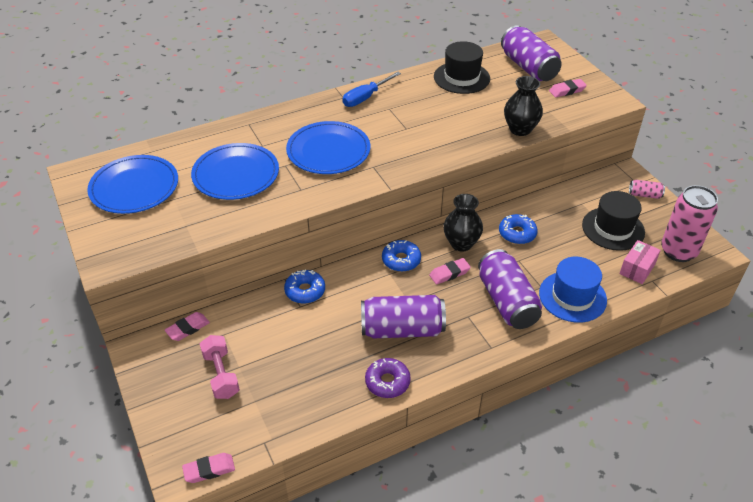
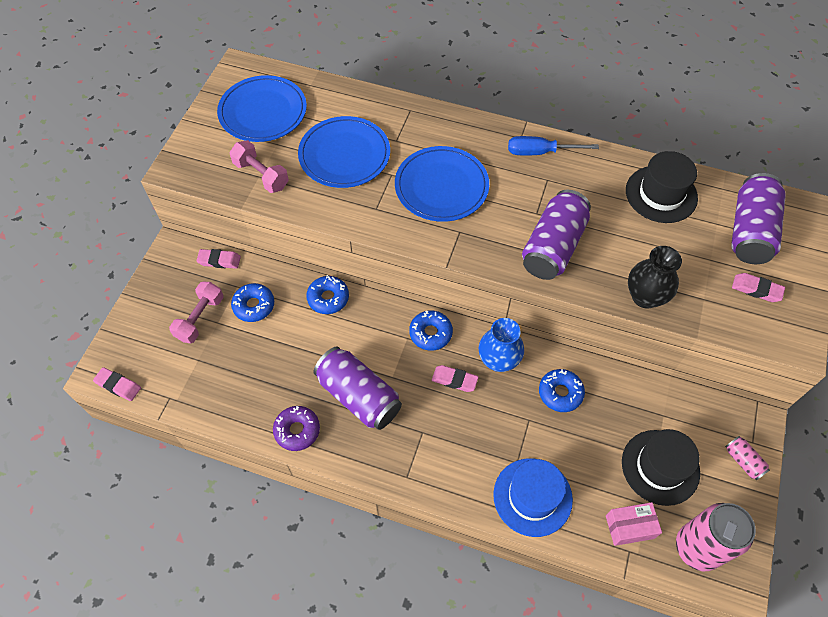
camera: 45 degrees right, 15 degrees up
(187, 223) = (261, 175): none -> pink dumbbell
(254, 335) = (254, 306): none -> blue donut
(461, 243) = (498, 360): black vase -> blue vase
(507, 301) = (470, 448): purple can -> purple can (553, 247)

